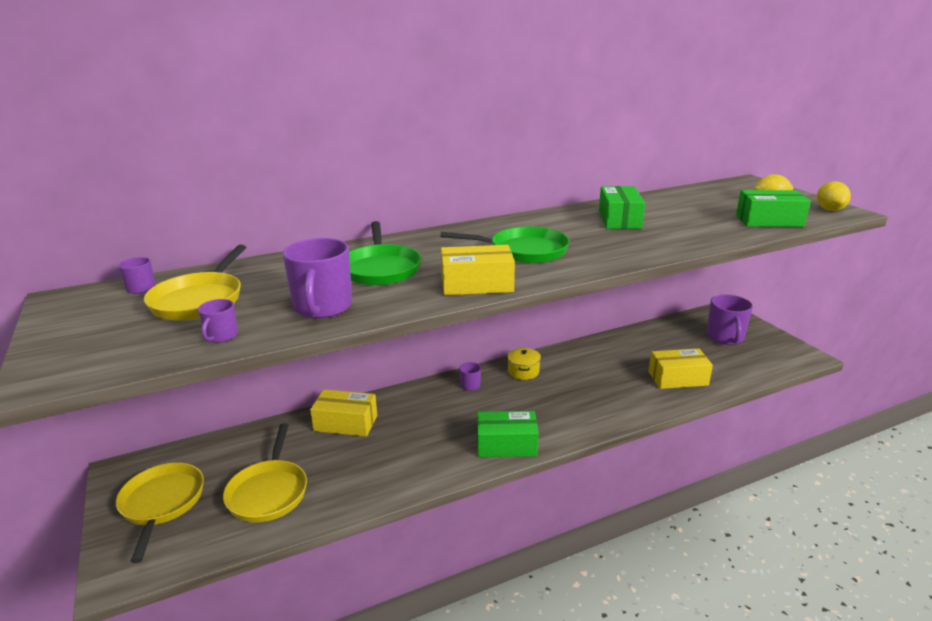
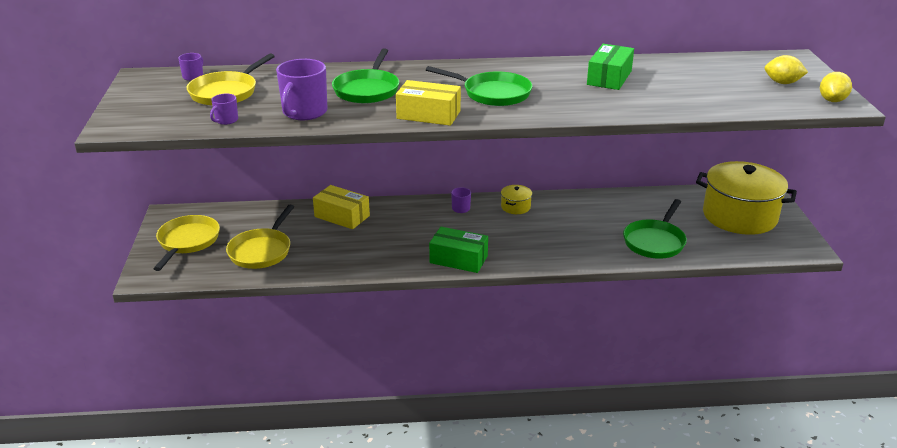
camera: 20 degrees right, 5 degrees up
(678, 378) = (655, 241): yellow box -> green pan
(725, 337) = (739, 216): purple mug -> yellow pot
(769, 221) = (751, 101): green box -> none

